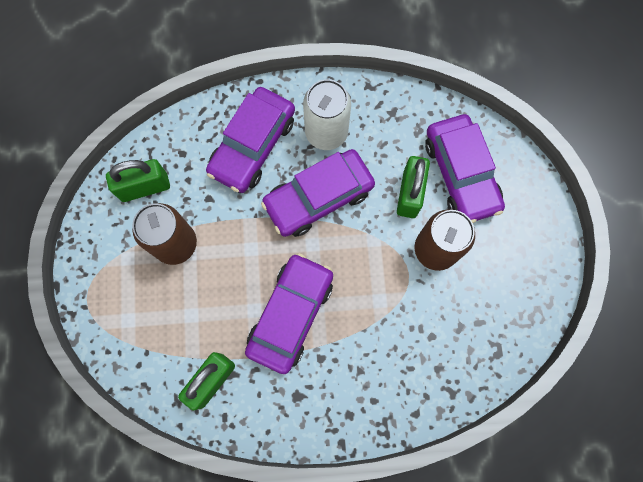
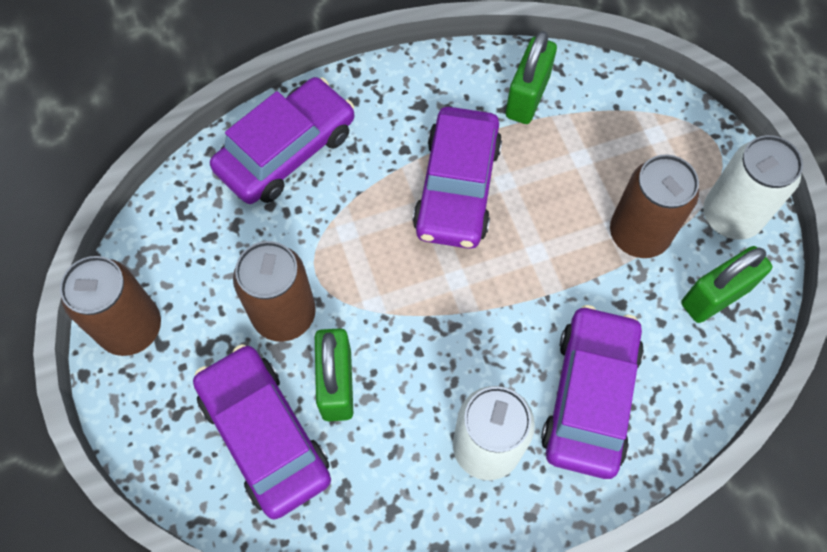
camera: 165 degrees right, 10 degrees down
(106, 240) = (731, 216): none -> white can
(318, 197) = (468, 345): purple car -> purple car (287, 151)
(541, 267) = (131, 328): none -> brown can

